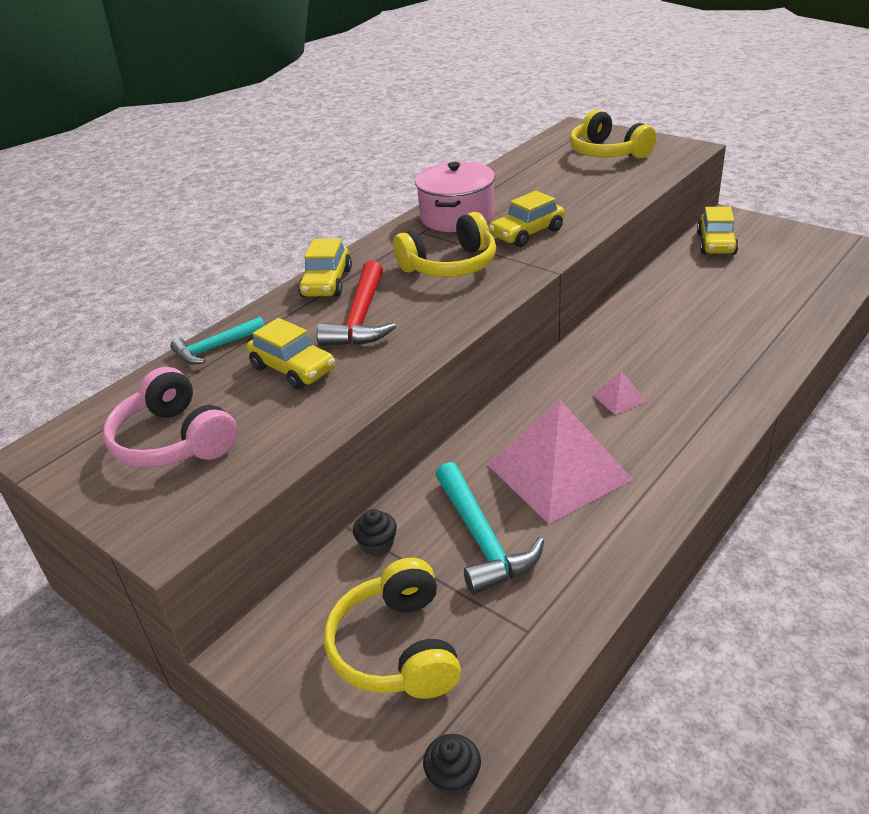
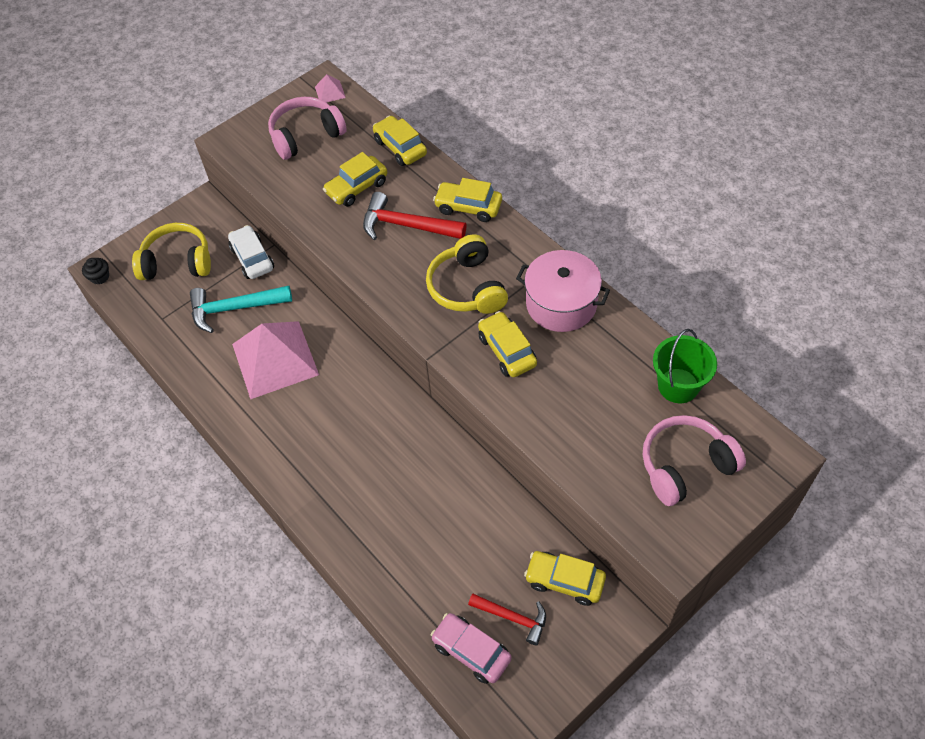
camera: 100 degrees right, 20 degrees up
(216, 348) = (400, 147): turquoise hammer -> yellow car
(377, 544) = (252, 258): black cupcake -> white car
(530, 162) = (678, 386): none -> green bucket
(607, 153) = (685, 465): yellow headphones -> pink headphones
(619, 398) = (338, 415): pink pyramid -> pink pyramid (330, 92)
(769, 261) = (512, 618): none -> red hammer
(818, 274) = (471, 651): none -> pink car

